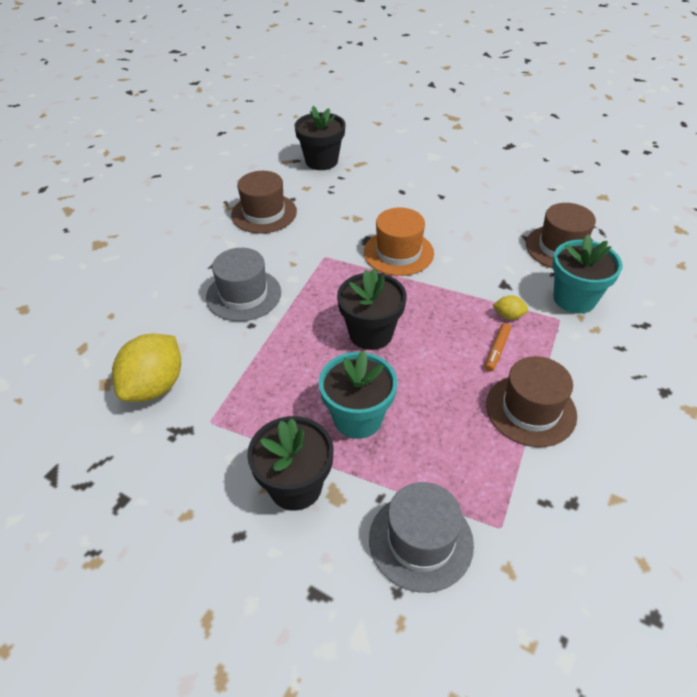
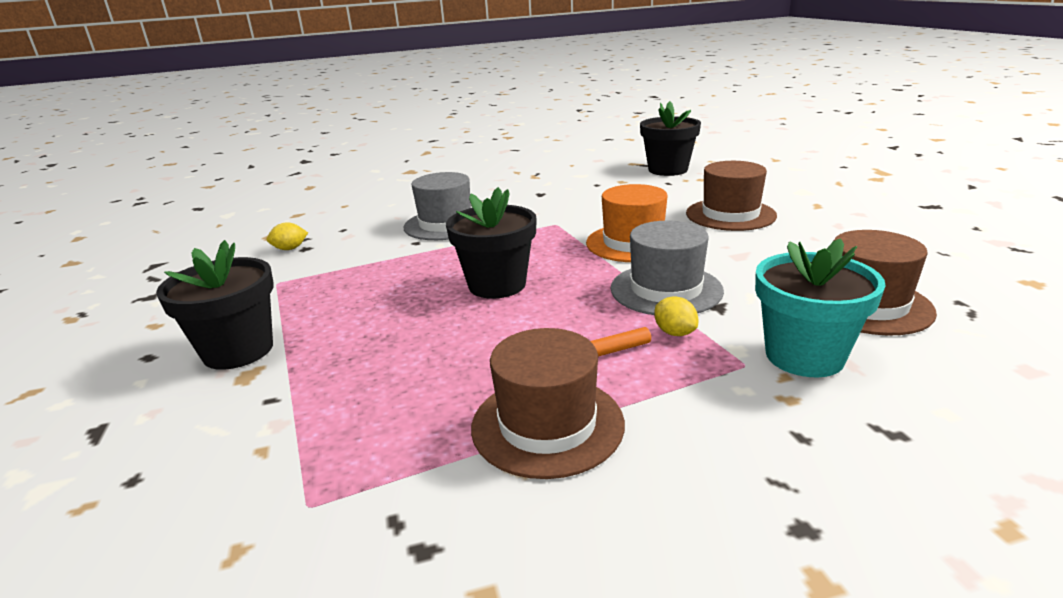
camera: 45 degrees right, 20 degrees down
(155, 386) = (290, 249): yellow lemon -> yellow lemon, size x0.44
(264, 213) = (555, 186): brown hat -> brown hat (730, 214)
(358, 418) = (370, 334): turquoise flower pot -> none
(421, 541) = (227, 456): grey hat -> grey hat (666, 289)

